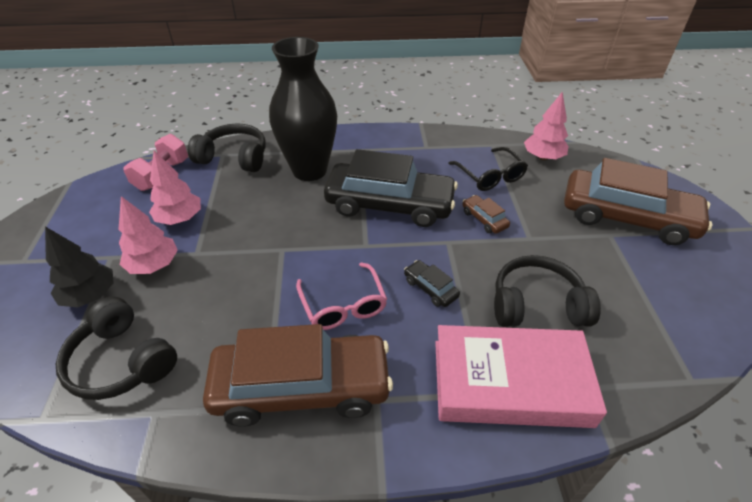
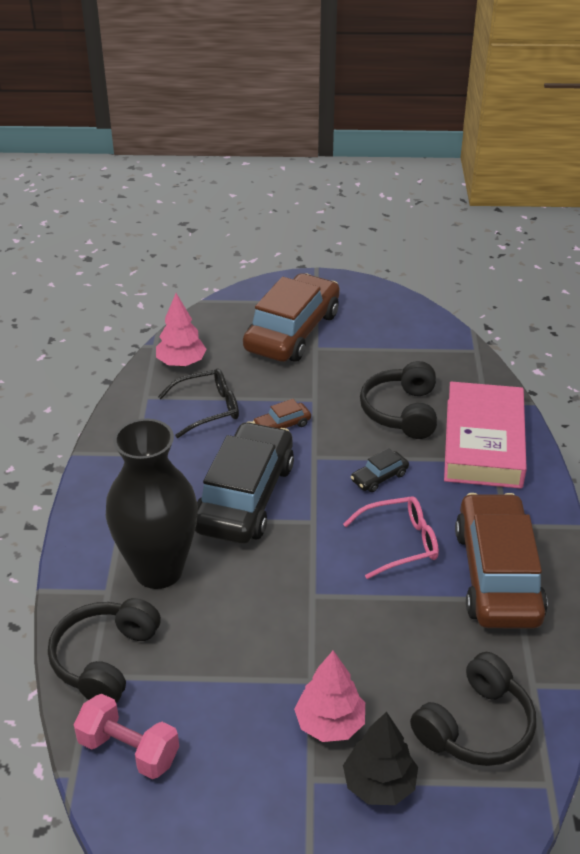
camera: 85 degrees left, 5 degrees down
(180, 219) = (240, 709): pink tree -> none

